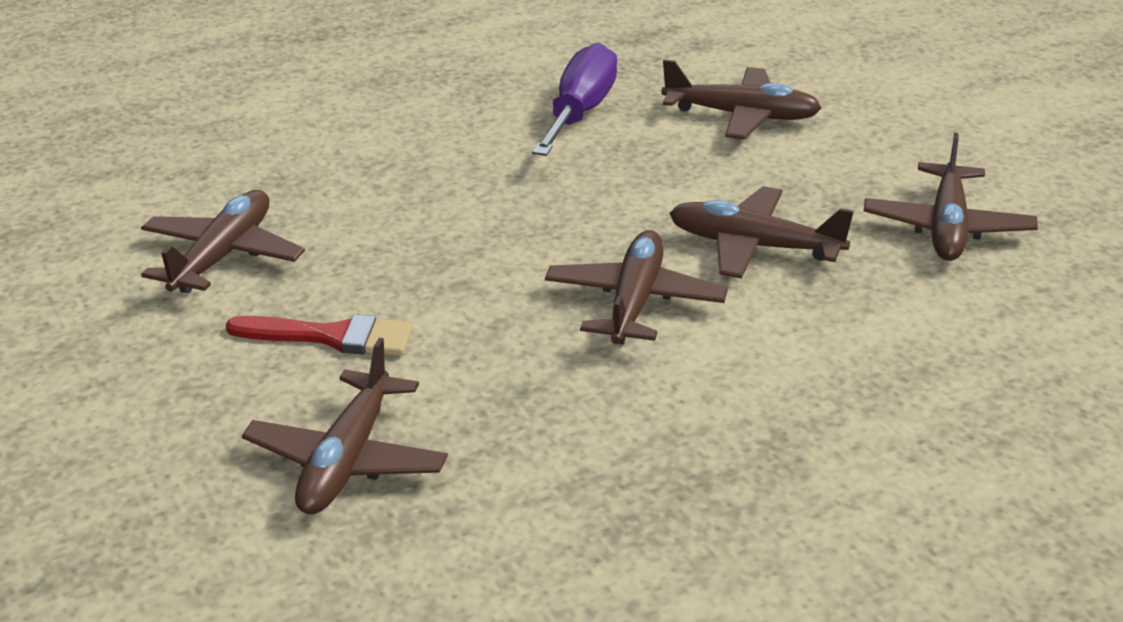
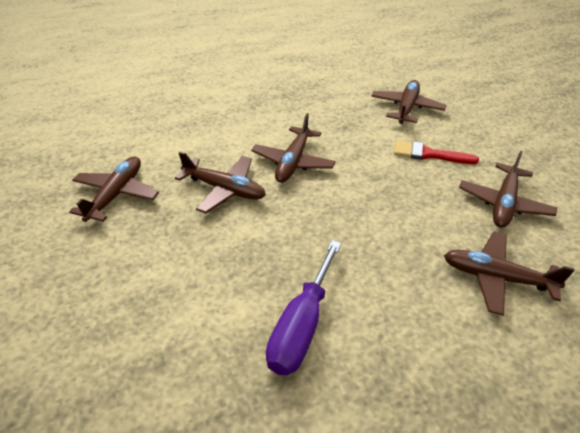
camera: 175 degrees left, 10 degrees up
(742, 116) = (179, 310): brown plane -> brown plane (496, 277)

